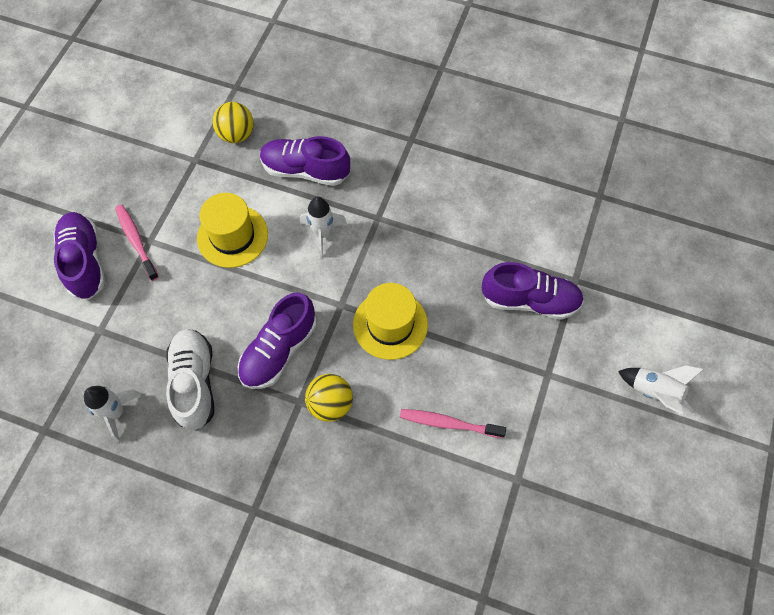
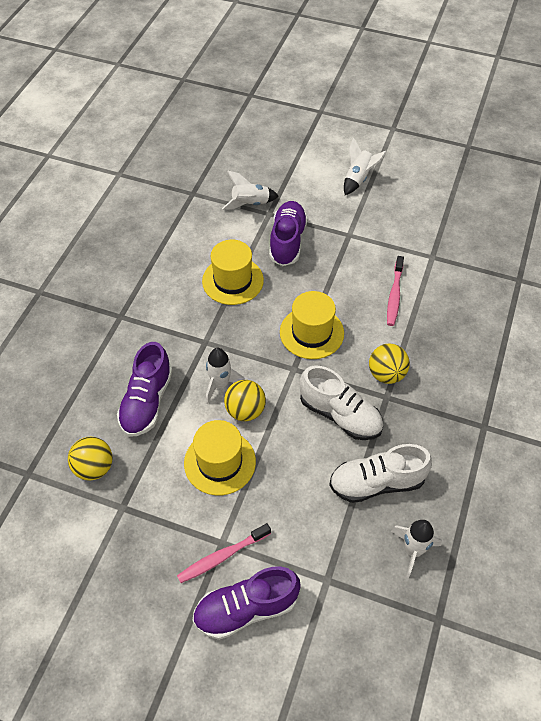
camera: 90 degrees left, 10 degrees down
(279, 350) = (340, 415): purple shoe -> white shoe
(290, 257) = (245, 410): none -> yellow ball
(464, 242) = (232, 280): none -> yellow hat
(588, 258) = (250, 204): none -> white rocket

